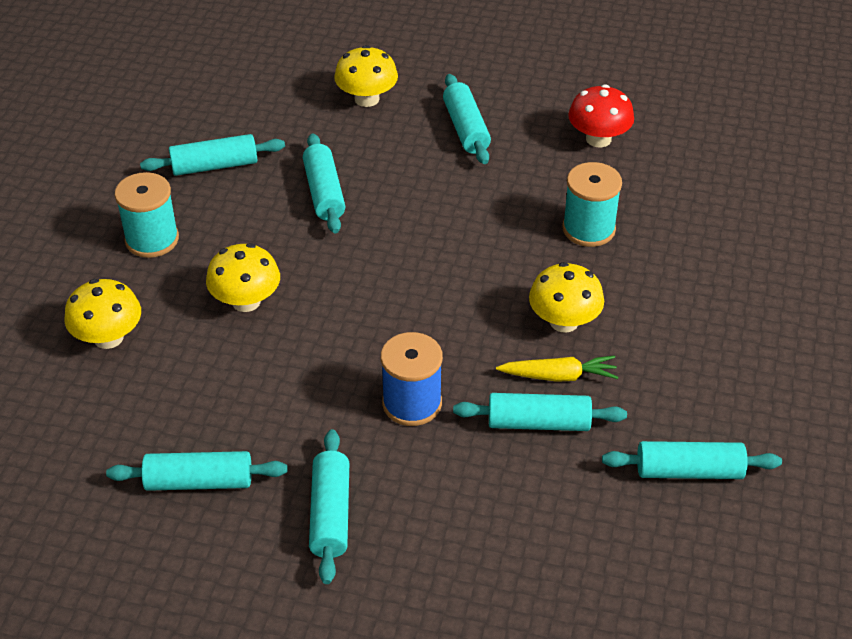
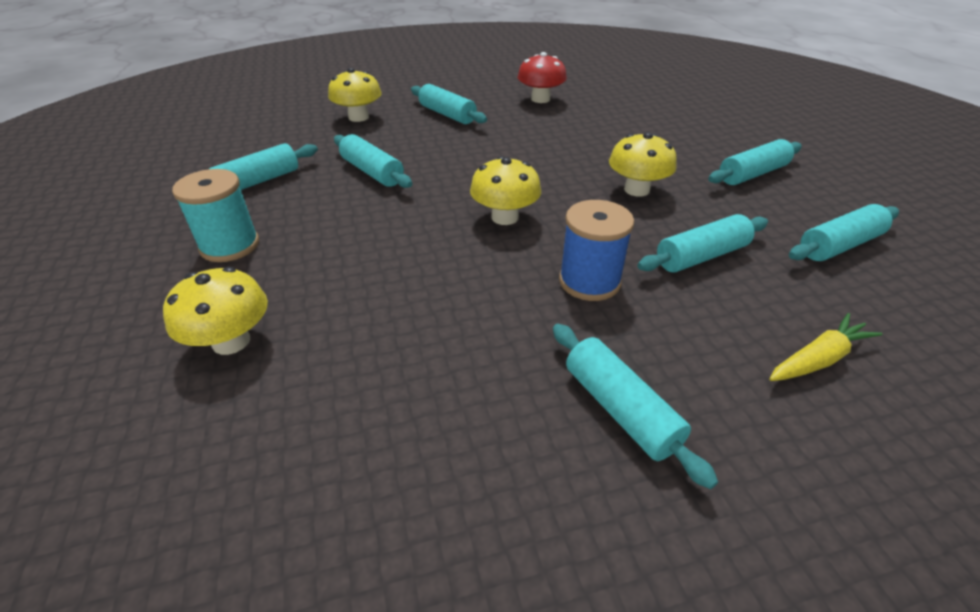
camera: 30 degrees left, 5 degrees down
(199, 482) = (449, 445): turquoise rolling pin -> turquoise rolling pin (752, 174)
(246, 301) = (364, 260): yellow mushroom -> yellow mushroom (505, 217)
(558, 376) = (675, 222): yellow carrot -> yellow carrot (818, 359)
(588, 229) = (588, 139): turquoise spool -> none

